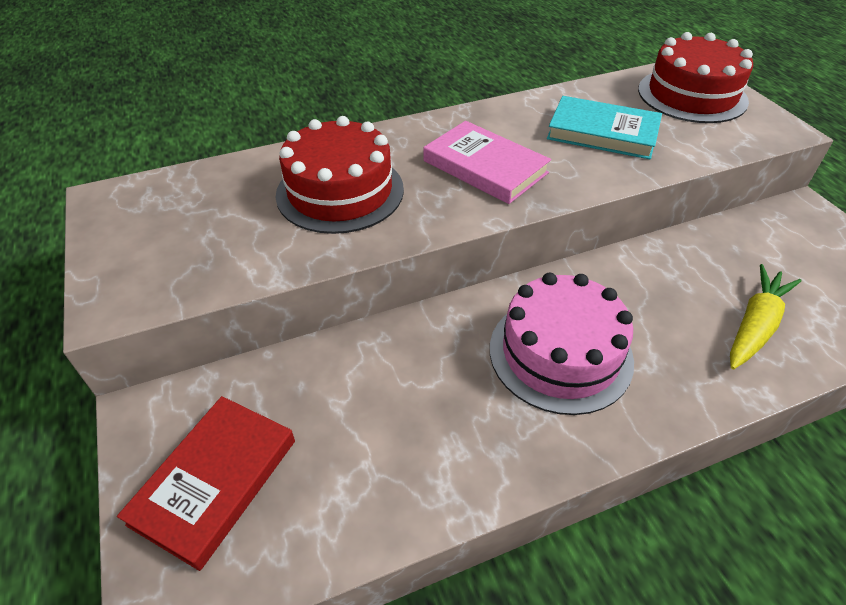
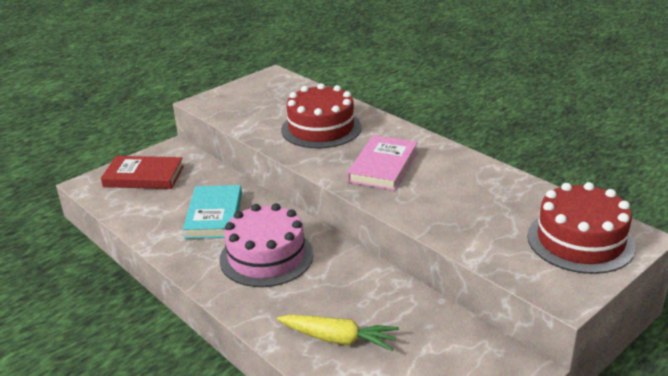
camera: 70 degrees right, 15 degrees down
(602, 133) = (469, 204): turquoise book -> turquoise book (214, 215)

